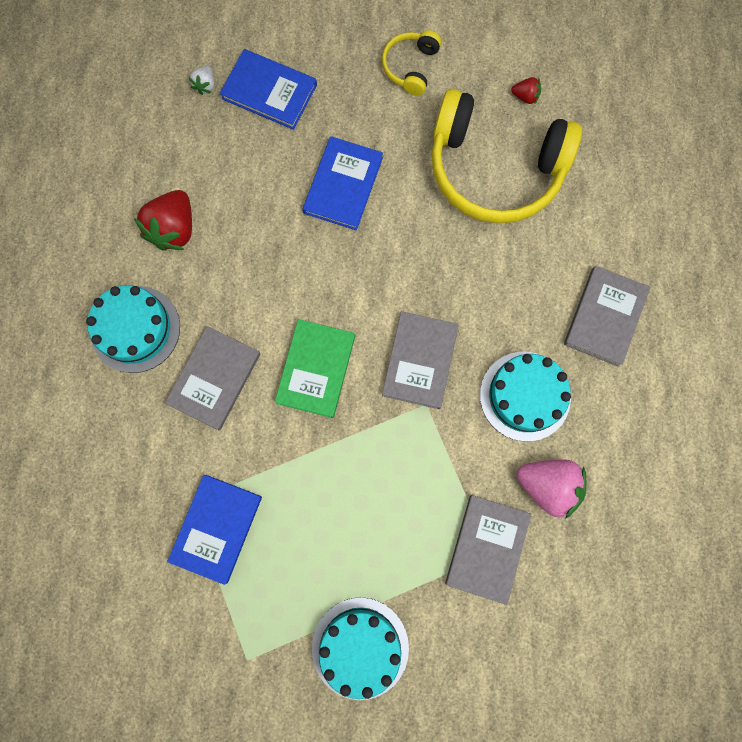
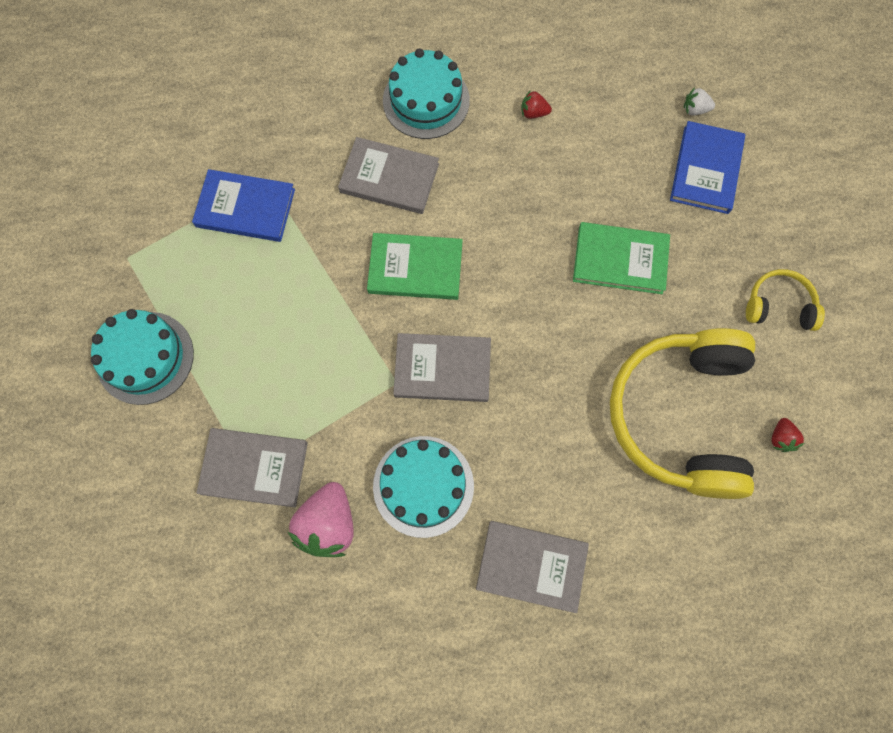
camera: 80 degrees right, 5 degrees down
(174, 229) = (533, 113): red strawberry -> red strawberry, size x0.48
(343, 185) = (620, 260): blue book -> green book

